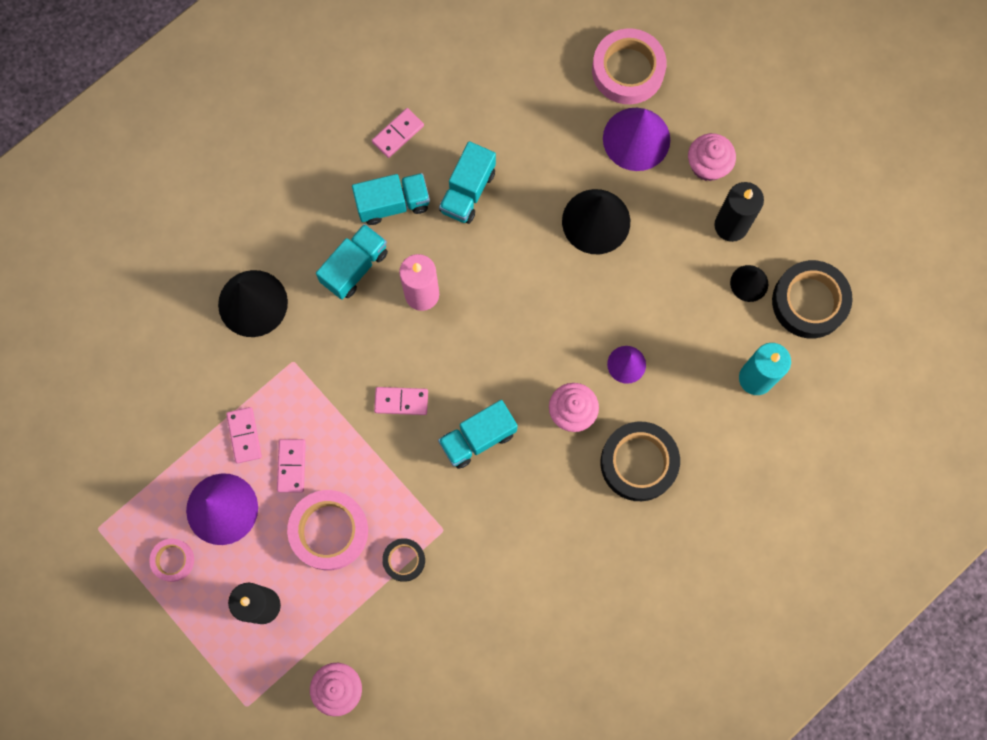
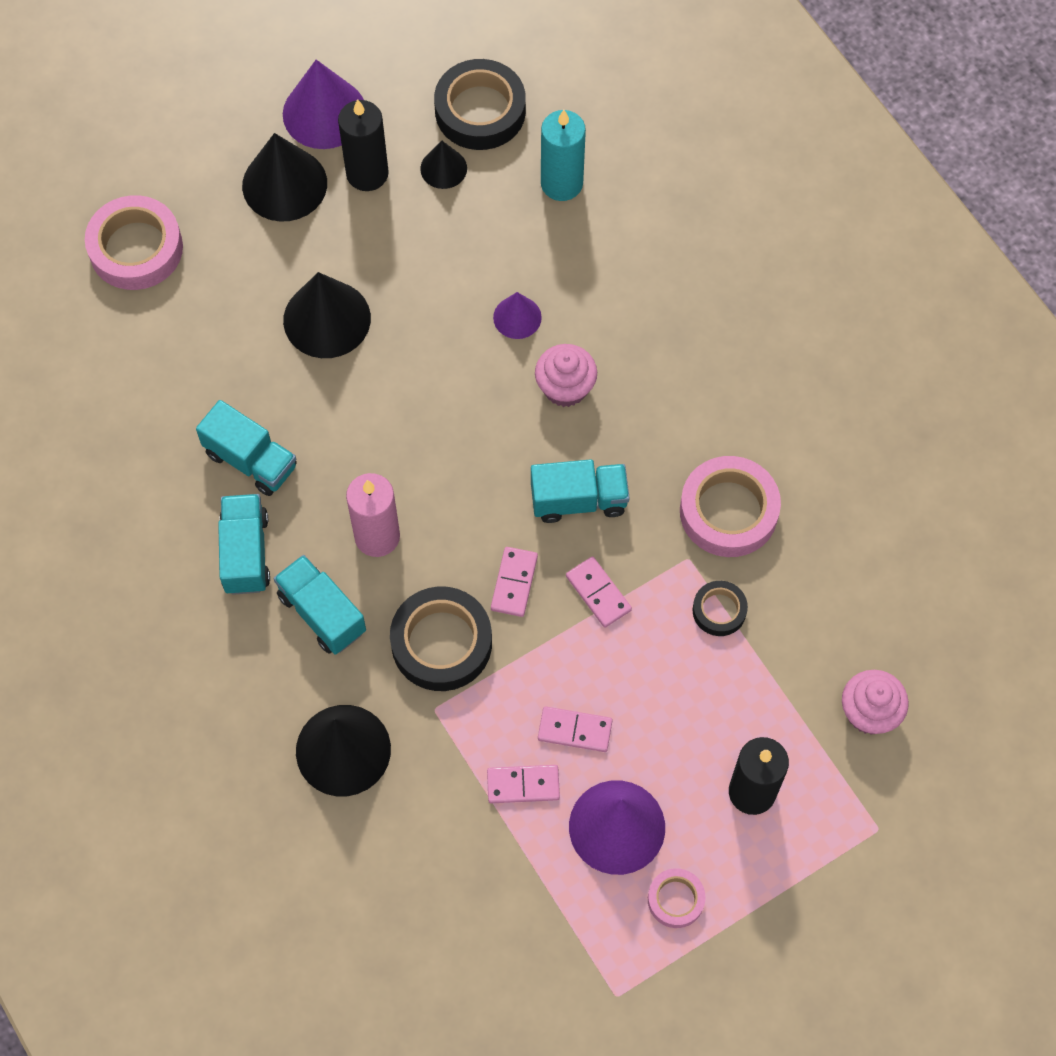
camera: 80 degrees left, 10 degrees down
(329, 531) = (668, 695): pink tape -> pink tape (728, 511)
(398, 134) = (149, 532): pink domino -> pink domino (598, 593)
(478, 438) = (579, 500): turquoise truck -> turquoise truck turned 75 degrees counterclockwise
(636, 139) = (230, 255): purple cone -> purple cone (324, 113)
(638, 463) = (641, 325): black tape -> black tape (441, 643)
(707, 165) = (284, 184): pink cupcake -> black cone

